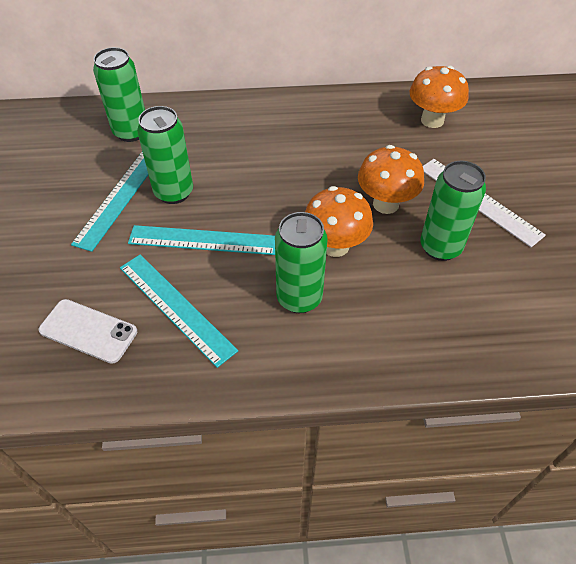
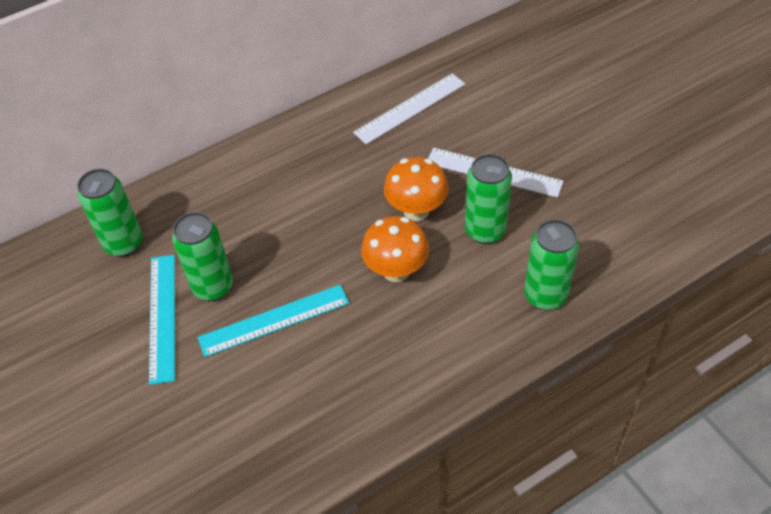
camera: 25 degrees left, 0 degrees up
(88, 331) = (226, 453): white phone -> none
(175, 308) = (291, 394): turquoise ruler -> none
(299, 298) = (394, 332): green can -> green can (545, 296)
(432, 120) = (410, 108): orange mushroom -> white ruler

